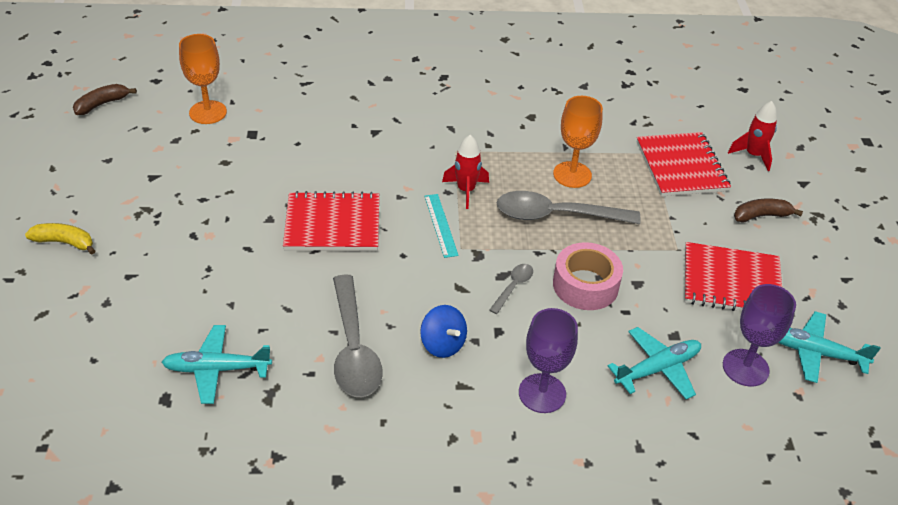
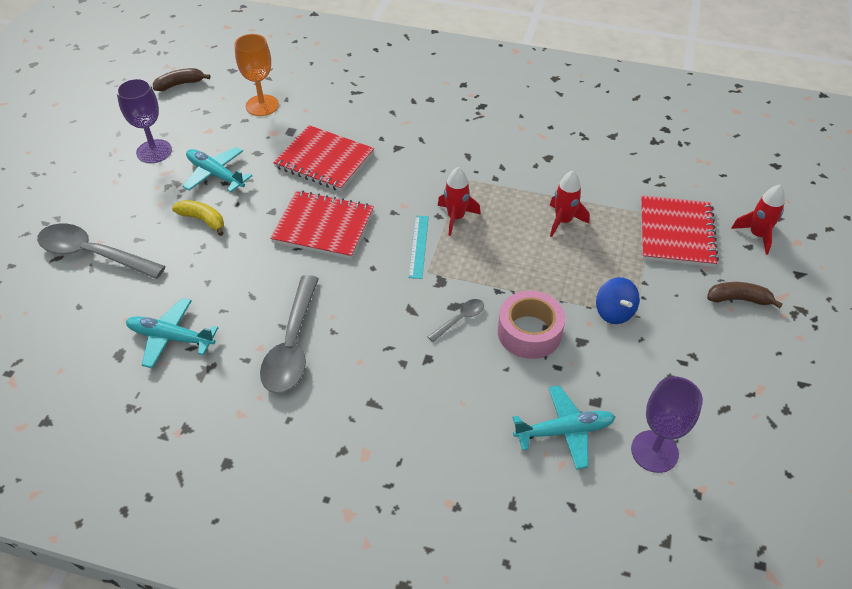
camera: 20 degrees right, 5 degrees up
(65, 242) = (100, 200): yellow banana -> yellow banana (203, 220)
(443, 344) = (372, 359): blue spinning top -> blue spinning top (614, 312)
(542, 393) = (442, 428): purple goblet -> purple goblet (154, 151)
(557, 215) = (531, 258): grey spoon -> grey spoon (93, 254)
(572, 175) = (563, 221): orange goblet -> red rocket
(731, 282) = (677, 360): red notebook -> red notebook (324, 160)
(815, 353) = (735, 453): turquoise plane -> turquoise plane (216, 174)

